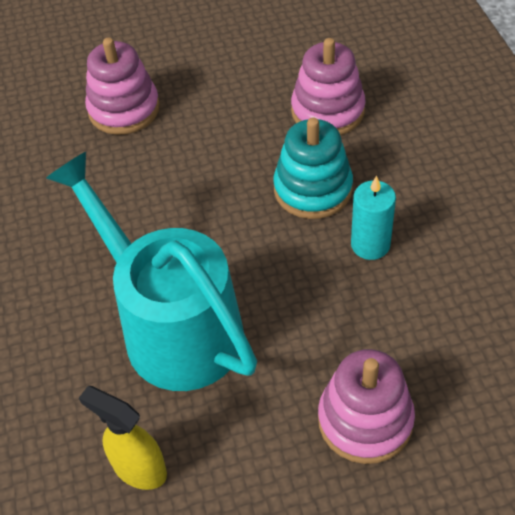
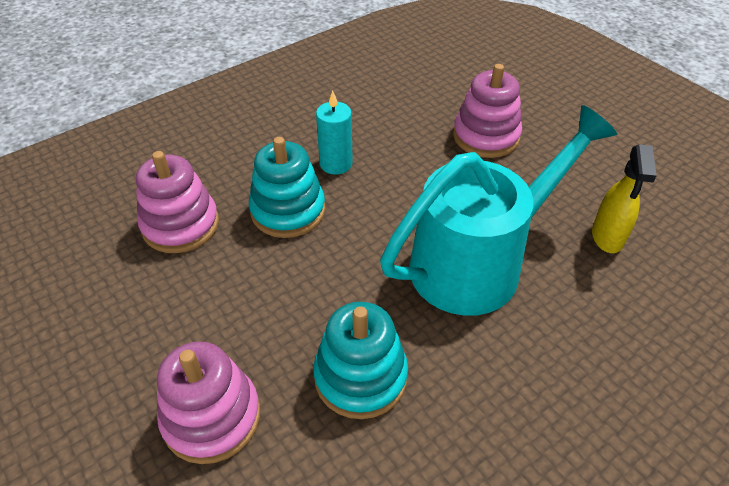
camera: 115 degrees left, 5 degrees down
(104, 197) = (360, 376): none -> turquoise stacking toy
(171, 325) = (479, 261): turquoise watering can -> turquoise watering can turned 150 degrees counterclockwise

